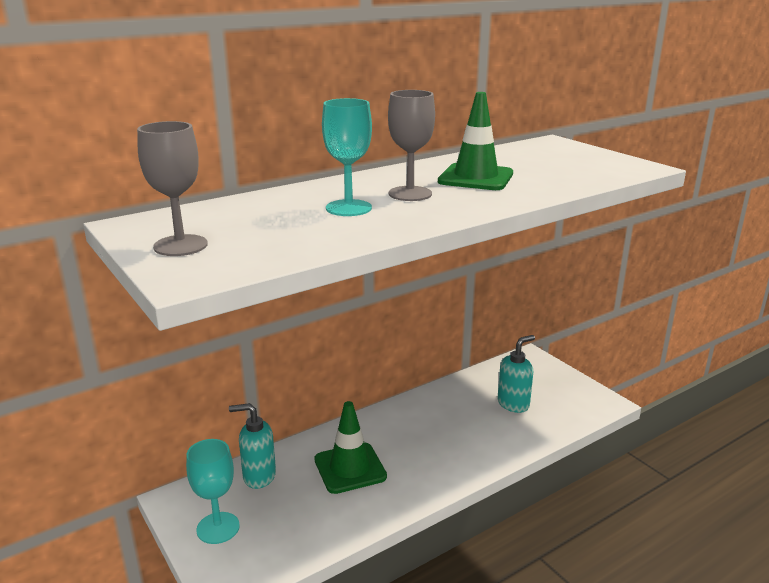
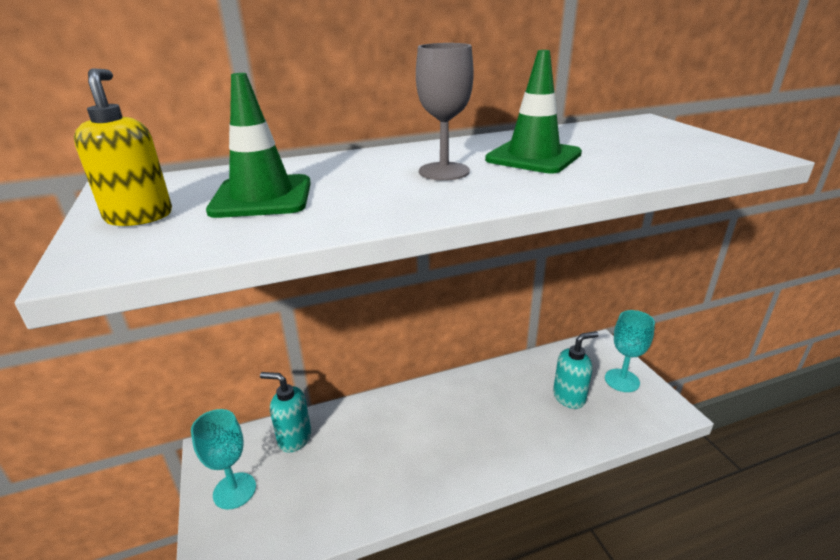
camera: 15 degrees right, 5 degrees up
(180, 245) = (139, 216): grey goblet -> yellow soap dispenser
(348, 208) = (361, 184): turquoise goblet -> turquoise goblet (622, 380)
(350, 468) = (381, 445): green traffic cone -> green traffic cone (262, 197)

